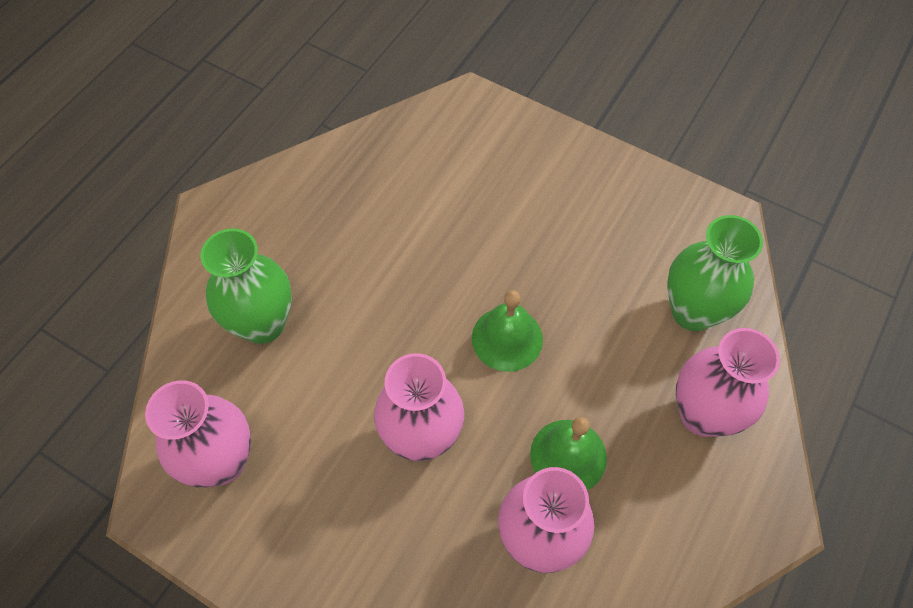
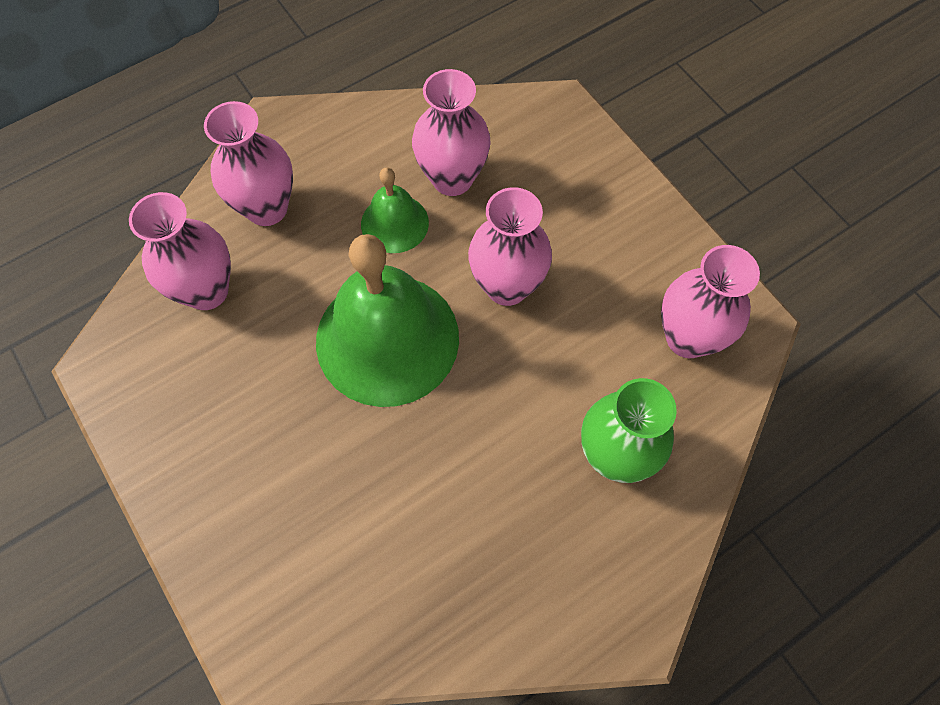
camera: 155 degrees left, 5 degrees up
(507, 338) = (387, 339): green bell -> green bell, size x1.98
(693, 311) = (206, 290): green vase -> pink vase

